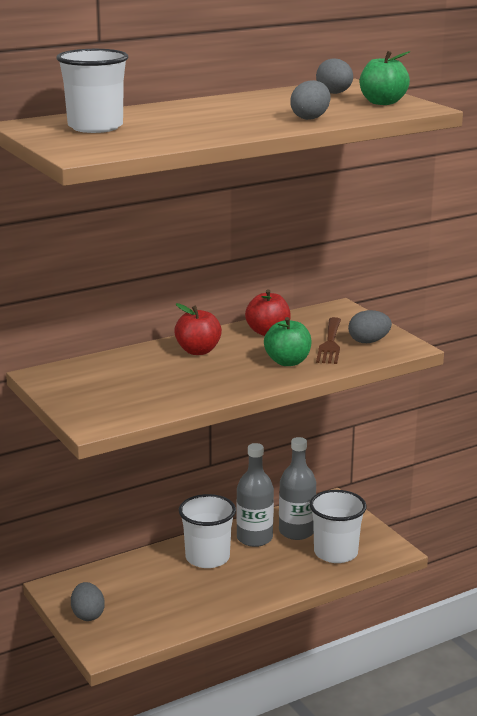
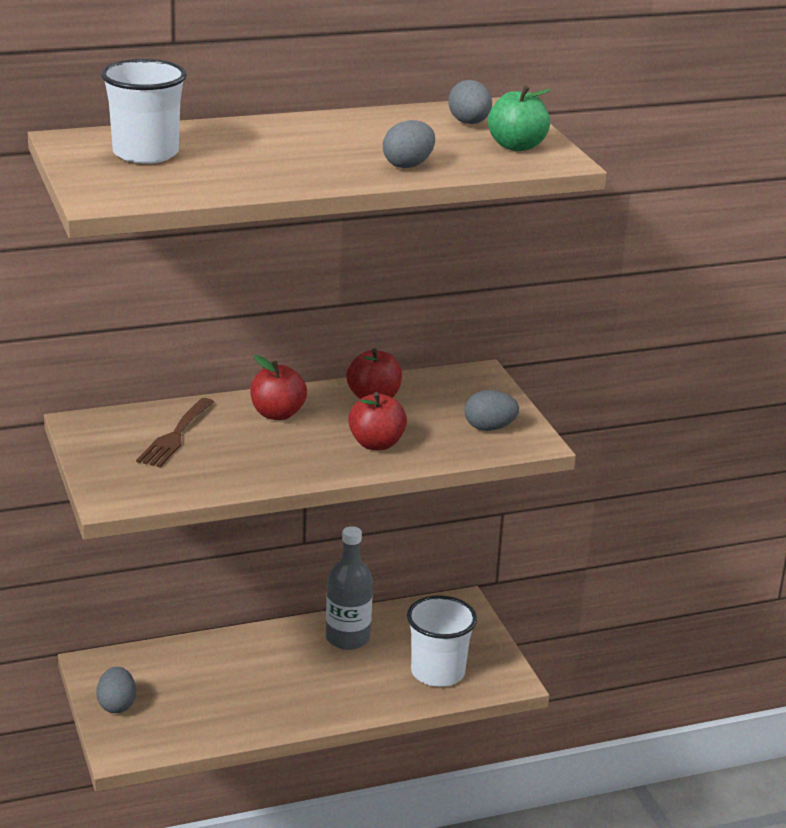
camera: 10 degrees right, 5 degrees up
(207, 558) = (282, 655): white cup -> none
(287, 362) = (376, 444): green apple -> red apple
(296, 531) = (401, 637): grey bottle -> none
(330, 343) = (441, 424): brown fork -> brown fork (175, 436)

